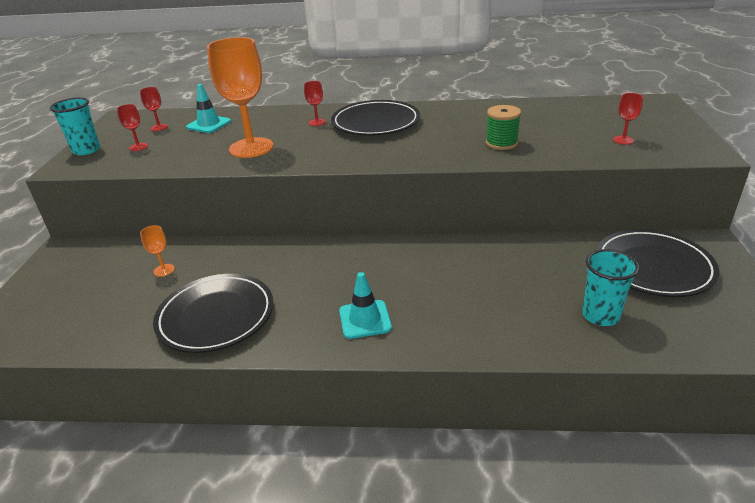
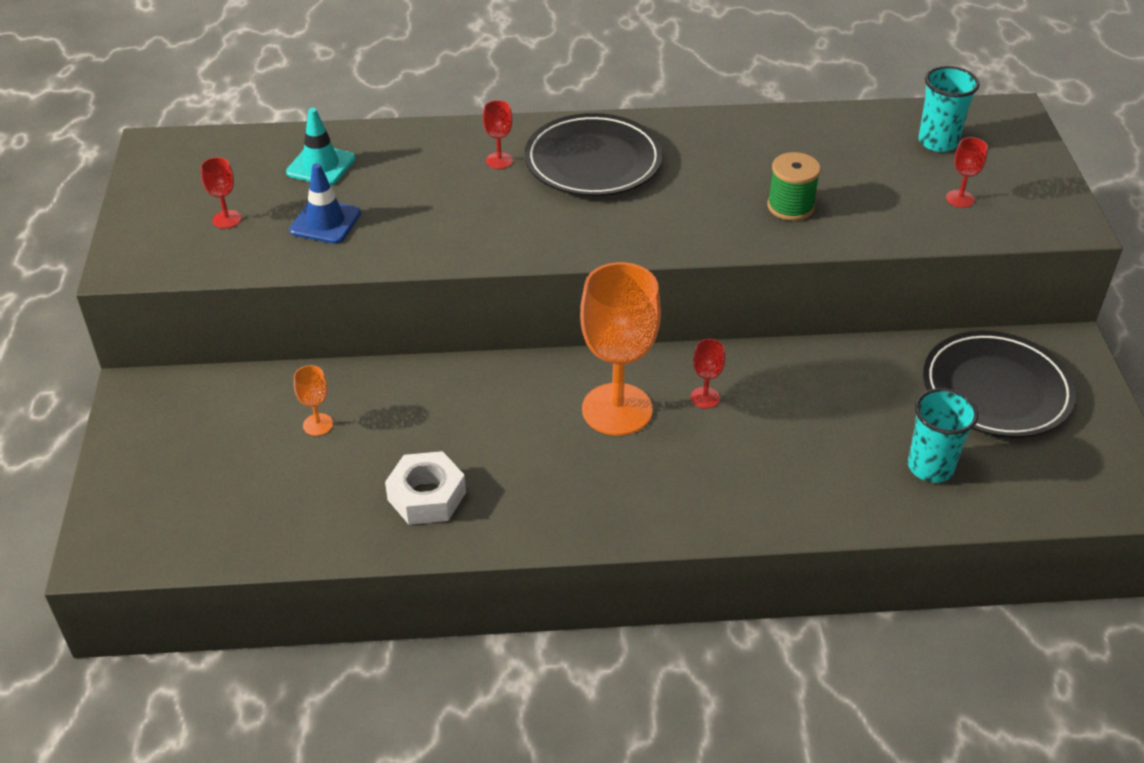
camera: 10 degrees left, 10 degrees up
(86, 150) = (141, 227): turquoise cup -> turquoise cup (938, 142)
(159, 127) = (239, 173): red goblet -> red goblet (705, 397)
(196, 148) = (325, 222): none -> blue traffic cone
(216, 316) = (426, 496): black plate -> white nut
(251, 148) = (413, 219): orange goblet -> orange goblet (617, 409)
(365, 319) = (632, 489): turquoise traffic cone -> none

